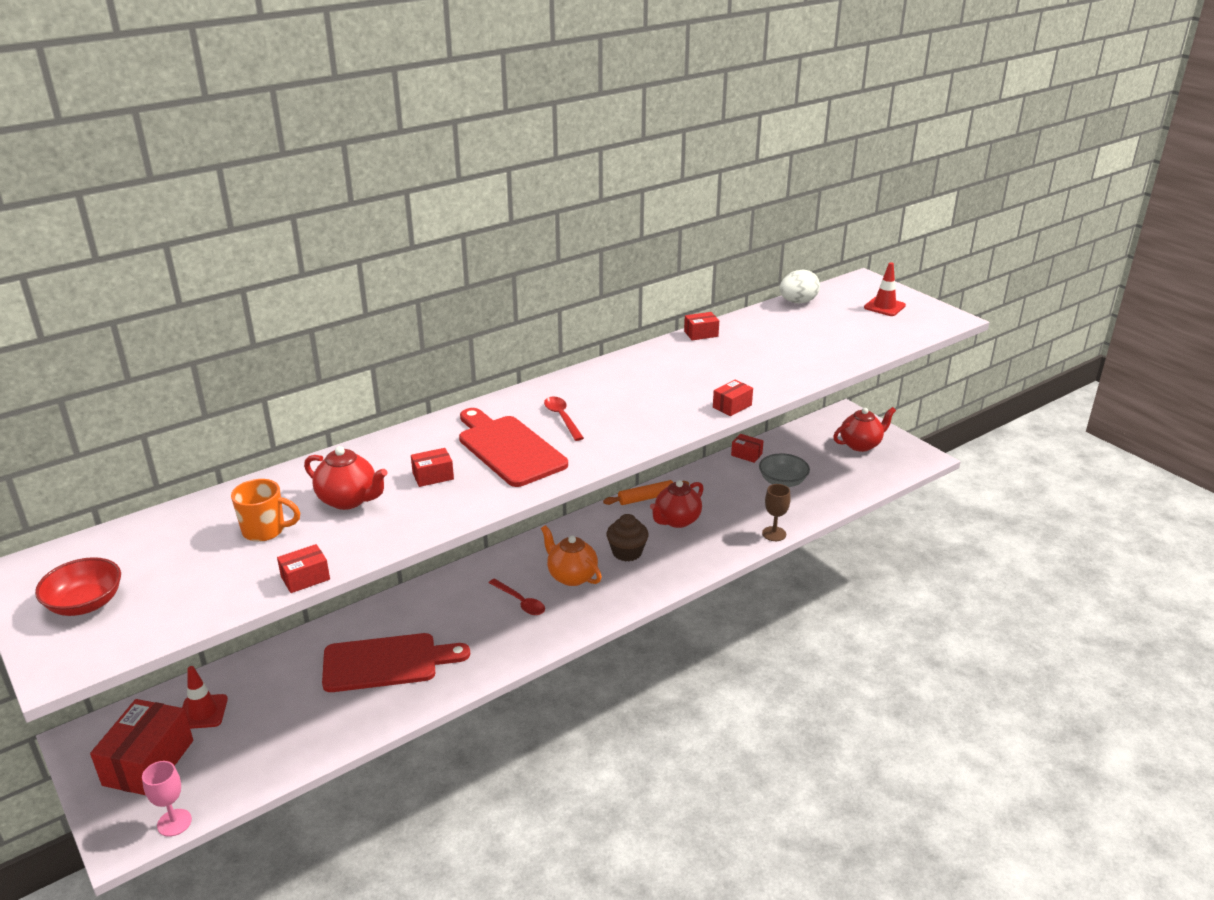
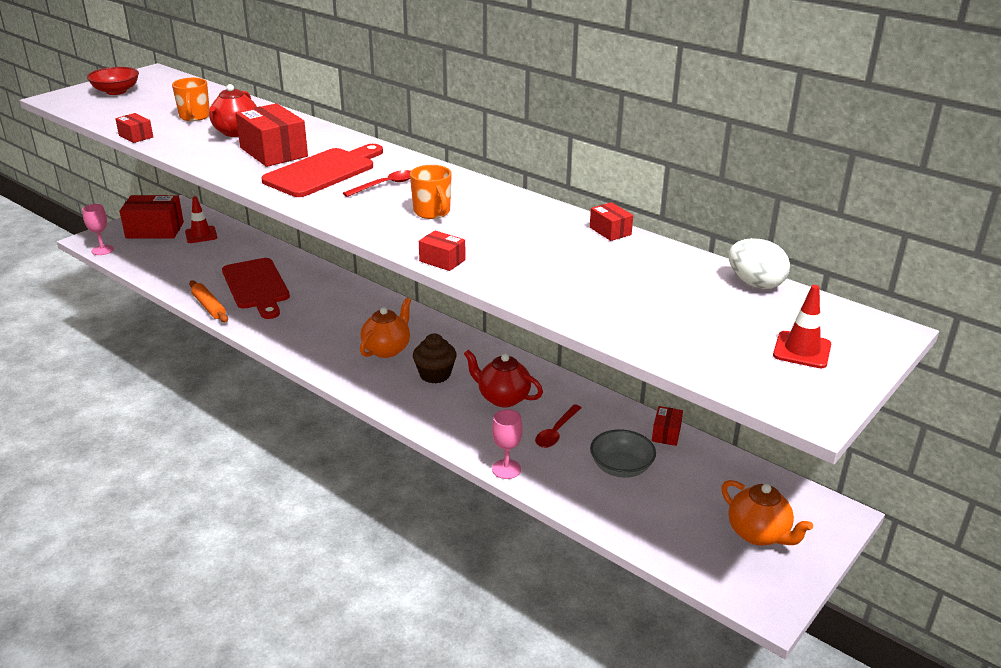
camera: 75 degrees right, 0 degrees up
(433, 476) = (273, 152): red box -> red box, size x2.01
(520, 602) = (342, 330): red spoon -> red spoon (556, 432)
(635, 401) = (432, 212): none -> orange mug
(646, 498) = (535, 374): orange rolling pin -> orange rolling pin (209, 306)
(774, 534) = (506, 469): brown goblet -> pink goblet
(861, 445) = (759, 534): red teapot -> orange teapot

